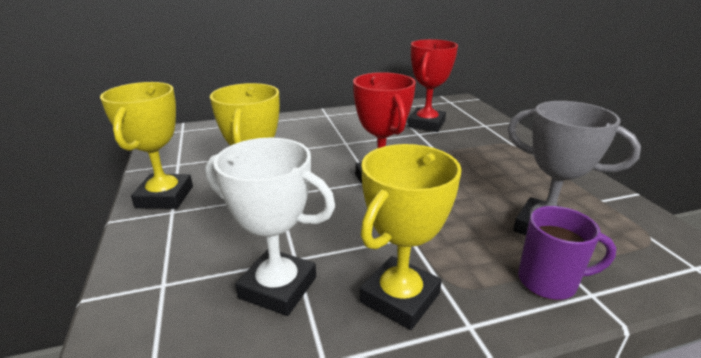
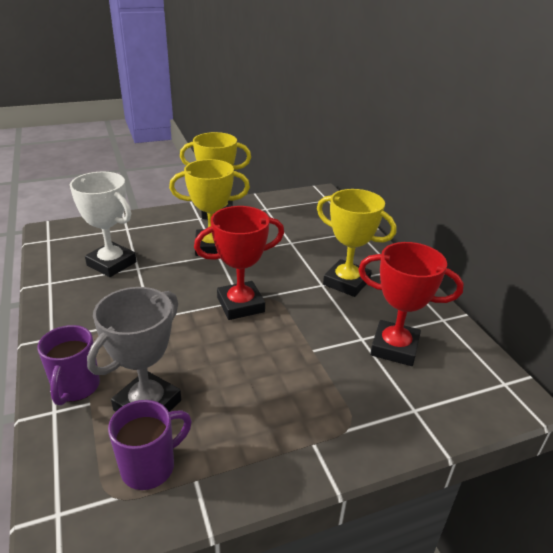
camera: 85 degrees right, 5 degrees up
(278, 287) = (111, 264): white trophy -> white trophy turned 75 degrees counterclockwise
(400, 298) = (86, 309): yellow trophy -> yellow trophy (346, 282)
(608, 221) = (150, 467): none -> purple mug

